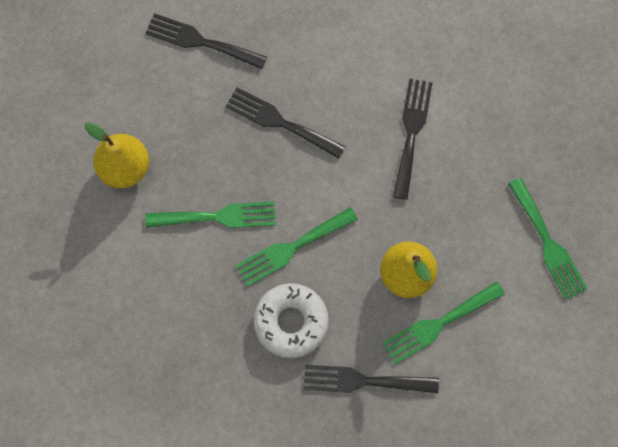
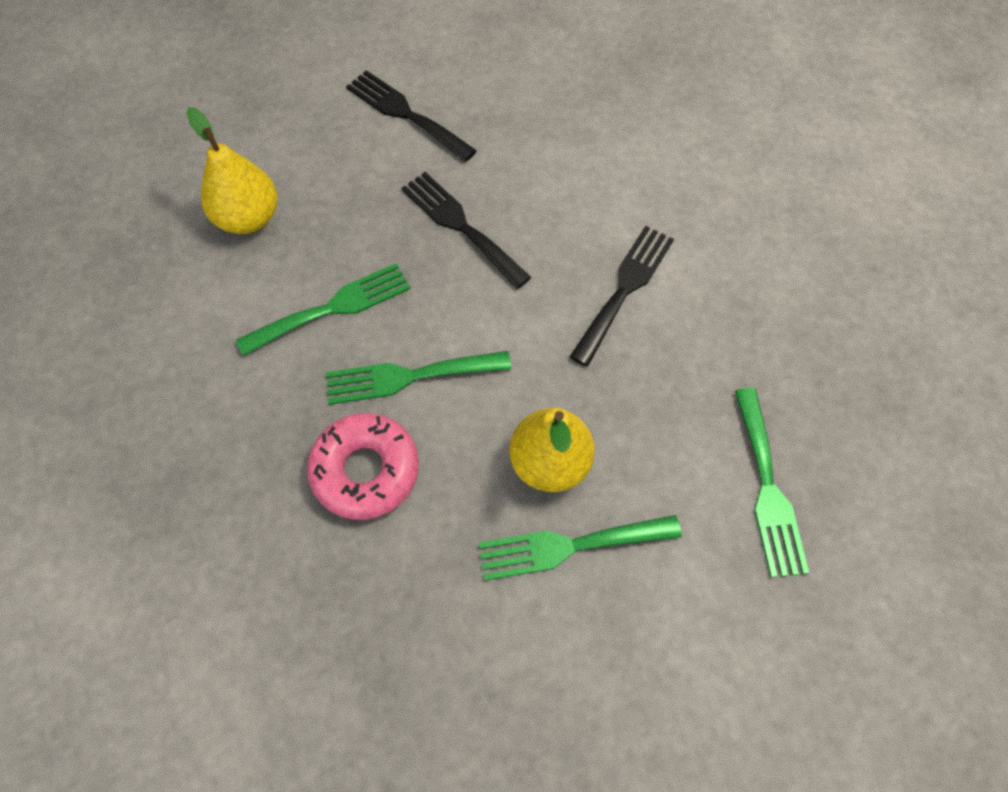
camera: 20 degrees right, 10 degrees down
(217, 216) = (332, 308): green fork -> green fork turned 45 degrees counterclockwise
(291, 322) = (365, 470): white donut -> pink donut
(363, 381) = (430, 588): black fork -> none

